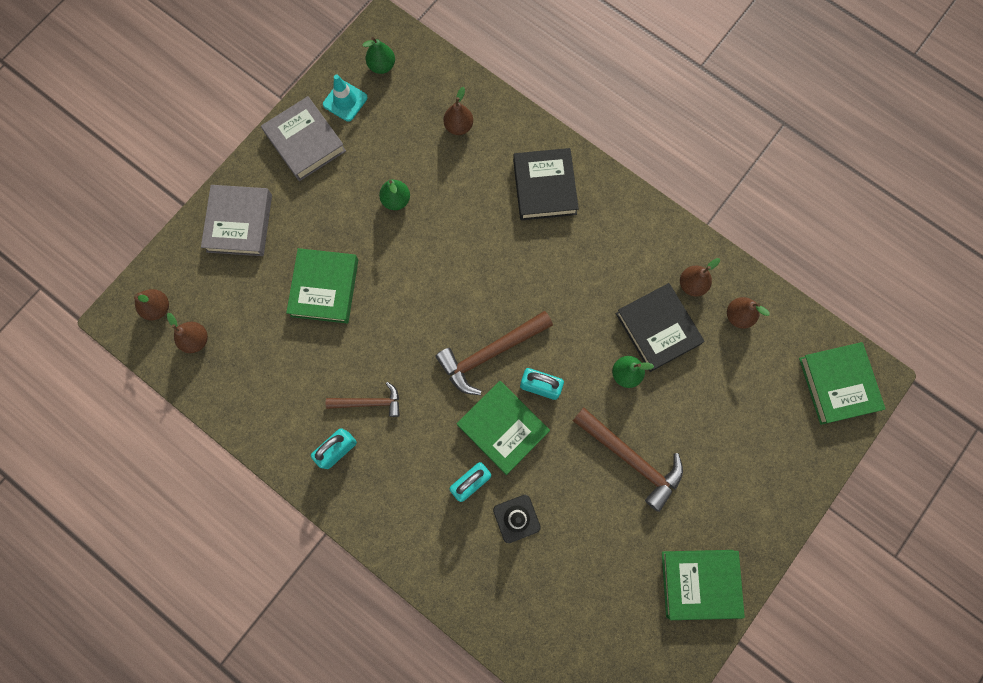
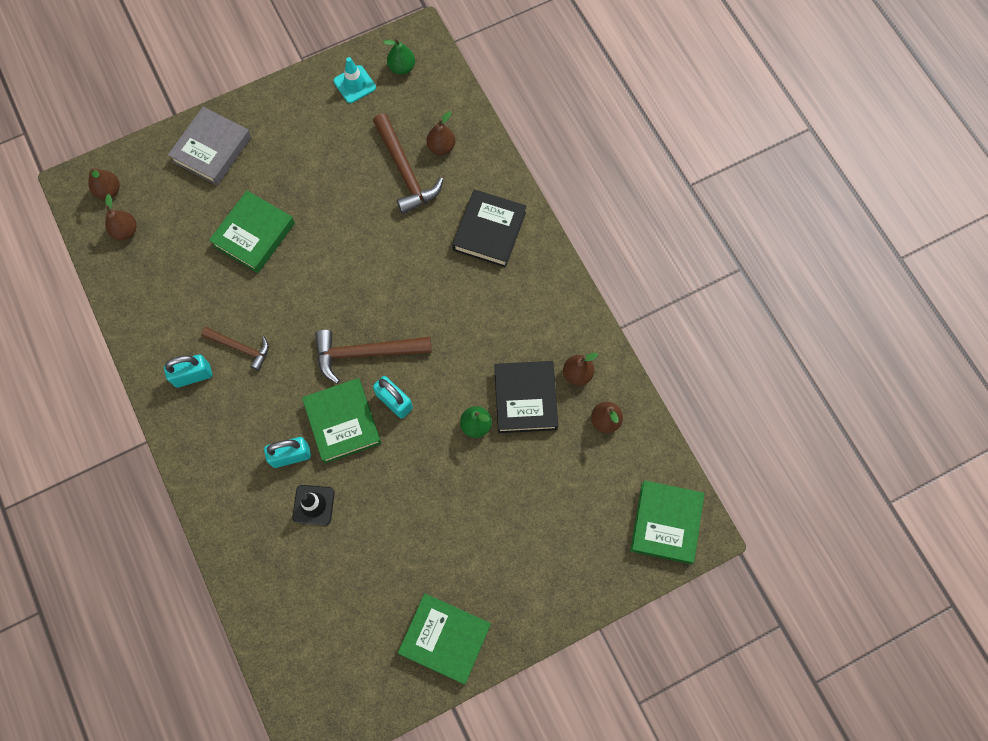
camera: 25 degrees right, 5 degrees down
(305, 142) = (302, 105): grey book -> none
(396, 200) = (354, 187): green pear -> none
(631, 458) = (441, 501): brown hammer -> brown hammer (405, 171)

